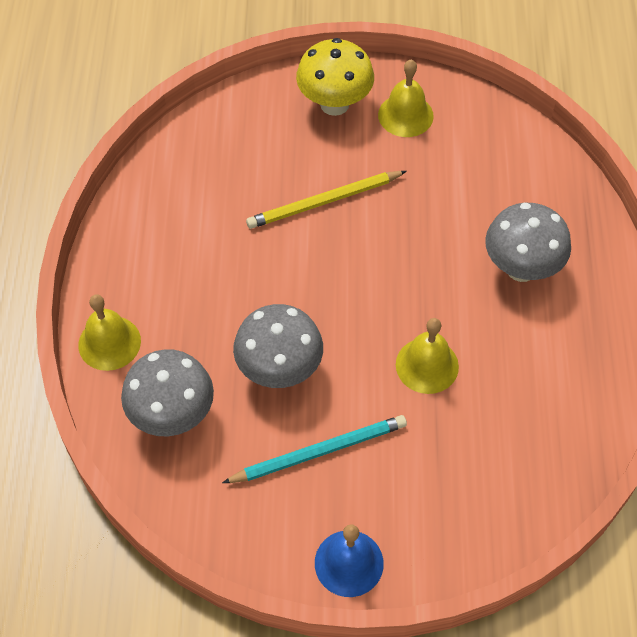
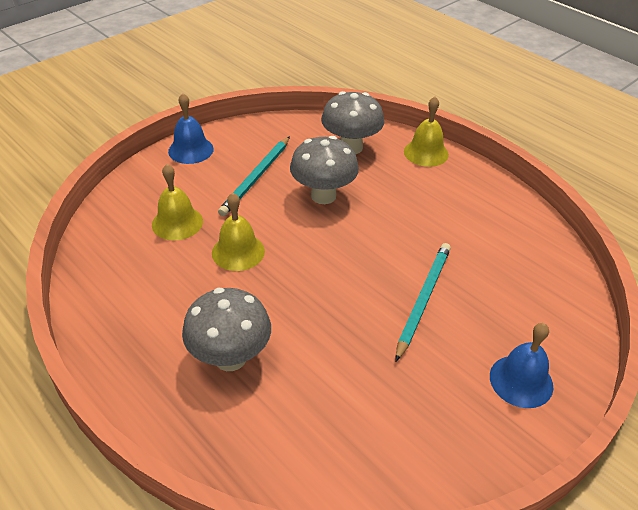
camera: 135 degrees right, 15 degrees down
(324, 202) = (423, 300): yellow pencil -> turquoise pencil
(334, 104) = (521, 381): yellow mushroom -> blue bell
(405, 115) = (459, 419): yellow bell -> yellow bell (177, 223)

